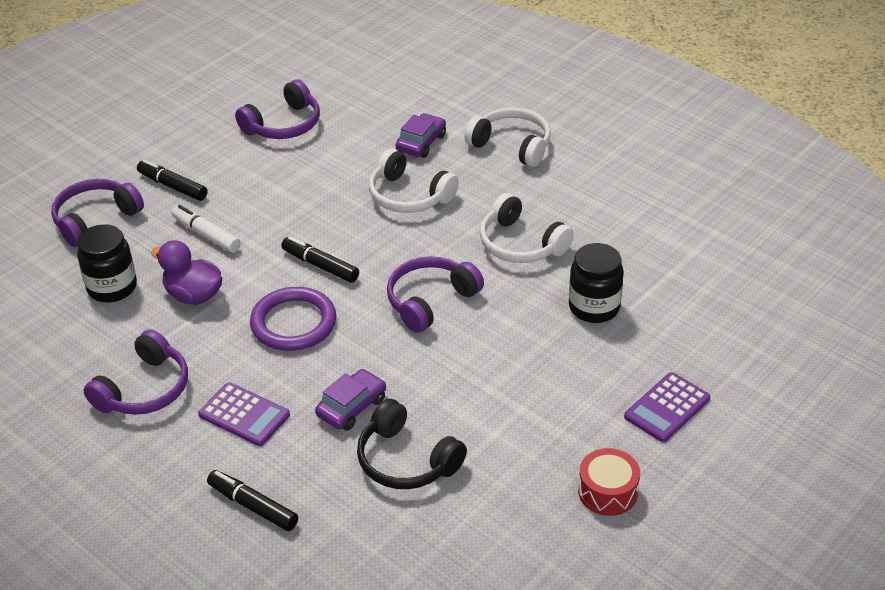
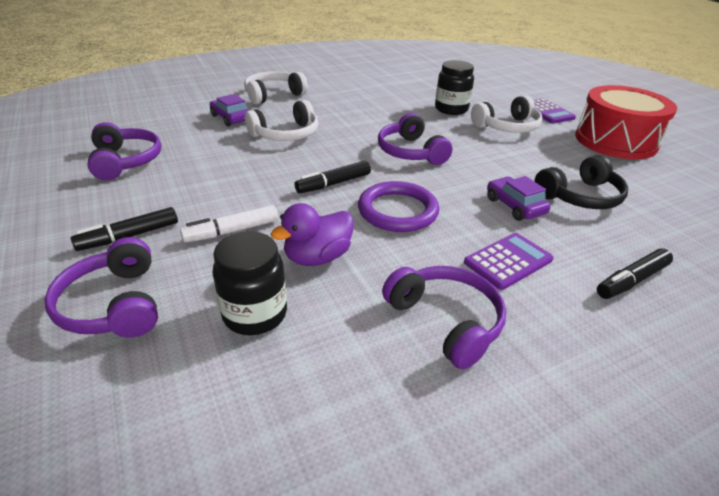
camera: 70 degrees left, 5 degrees down
(521, 244) = (375, 114): white headphones -> white headphones (507, 127)
(608, 492) = (615, 141): red drum -> red drum, size x2.05

